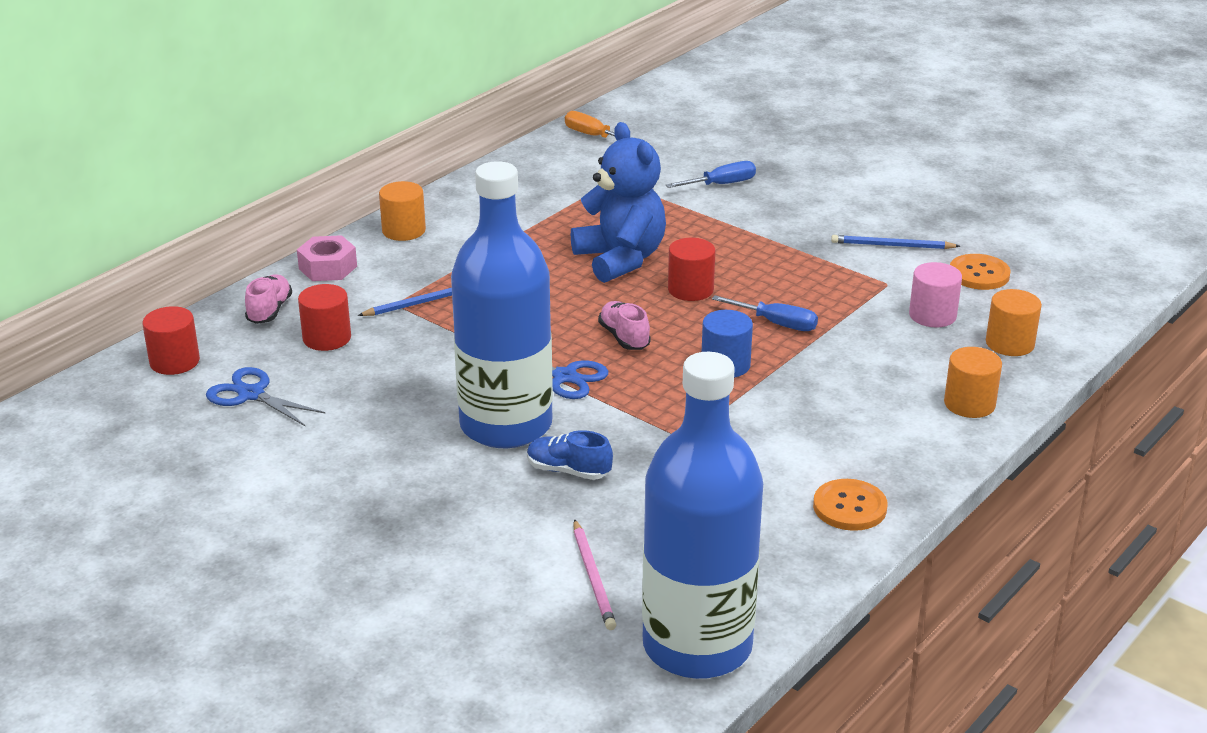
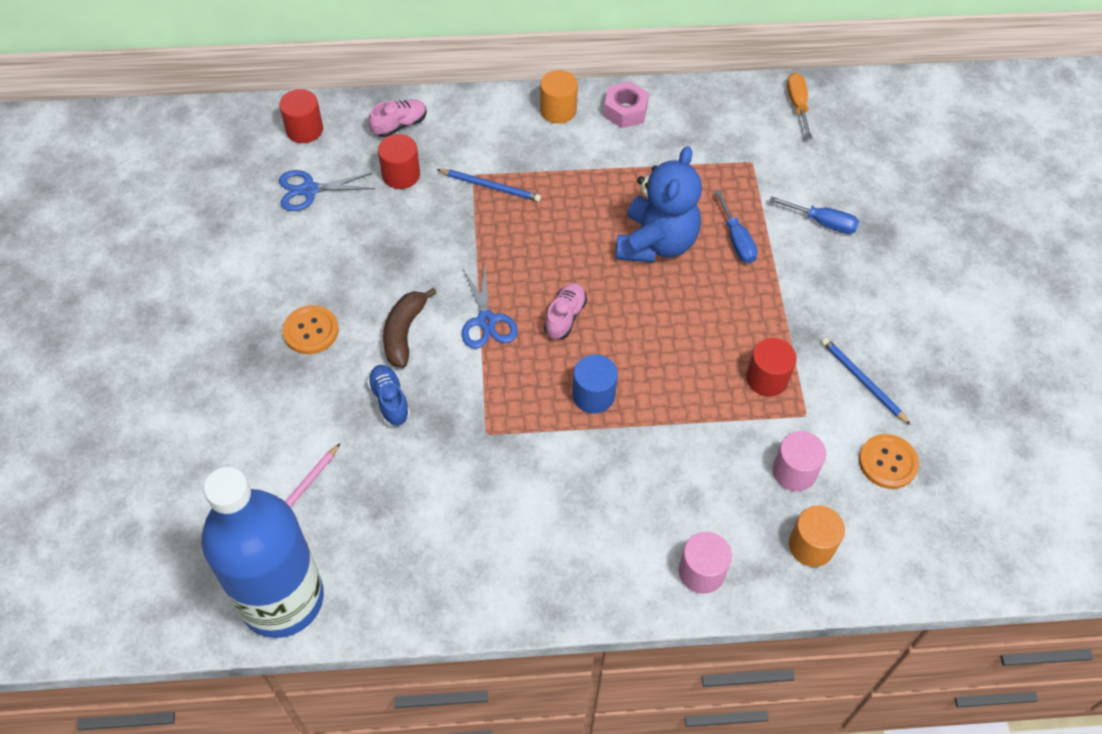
camera: 45 degrees right, 25 degrees up
(251, 394) = (309, 190): blue scissors -> blue scissors turned 90 degrees counterclockwise
(328, 267) = (474, 111): pink nut -> pink nut (625, 111)
(506, 425) = (404, 332): blue bottle -> brown banana
(690, 289) = (663, 308): red cylinder -> red cylinder (767, 378)
(776, 323) = (676, 387): blue screwdriver -> blue screwdriver (736, 240)
(849, 507) = (502, 582): orange button -> orange button (311, 331)
(969, 404) = (701, 572): orange cylinder -> pink cylinder

